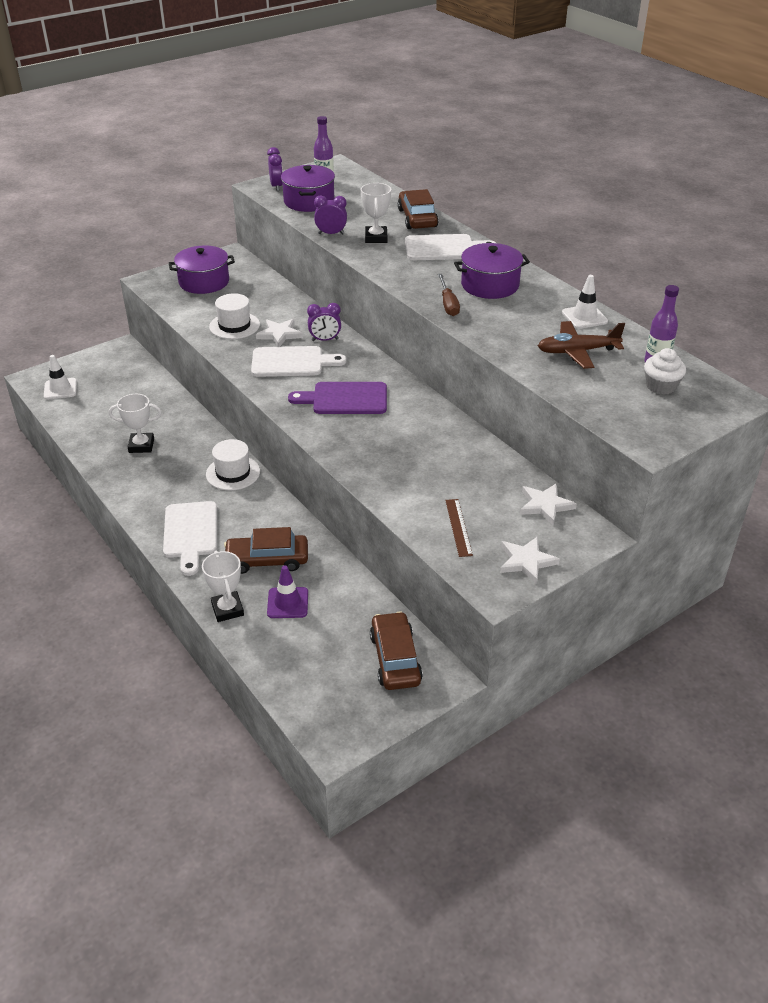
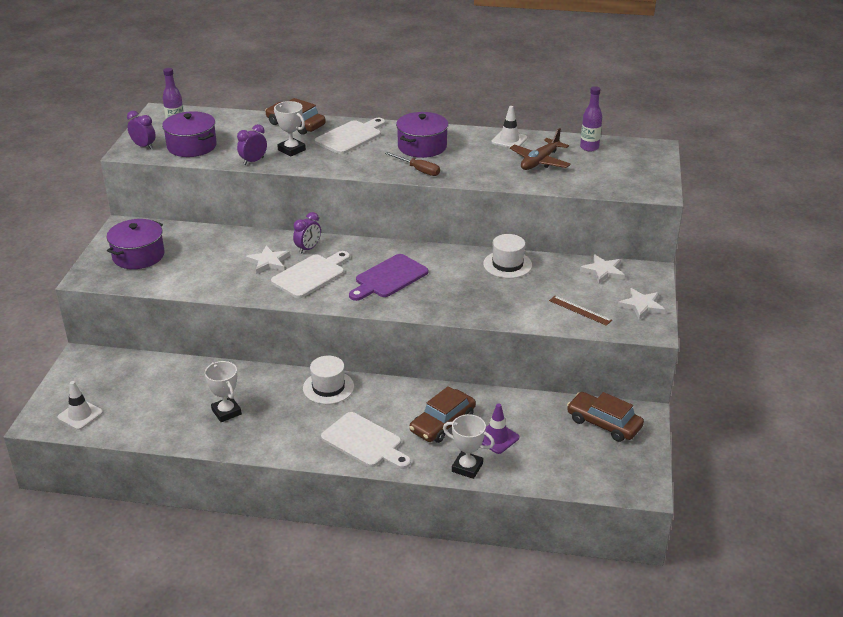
camera: 45 degrees left, 5 degrees down
(141, 445) = (226, 412): white trophy -> white trophy turned 75 degrees counterclockwise
(234, 326) = (222, 273): white hat -> white hat (507, 264)
(661, 386) = (612, 159): white cupcake -> none

